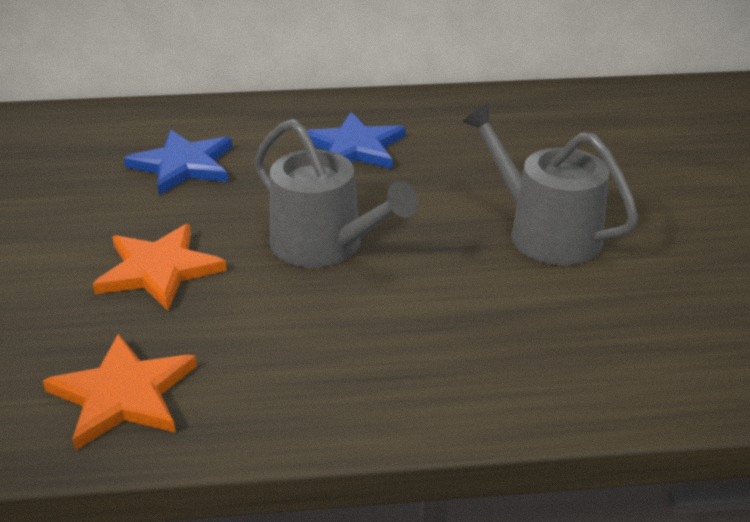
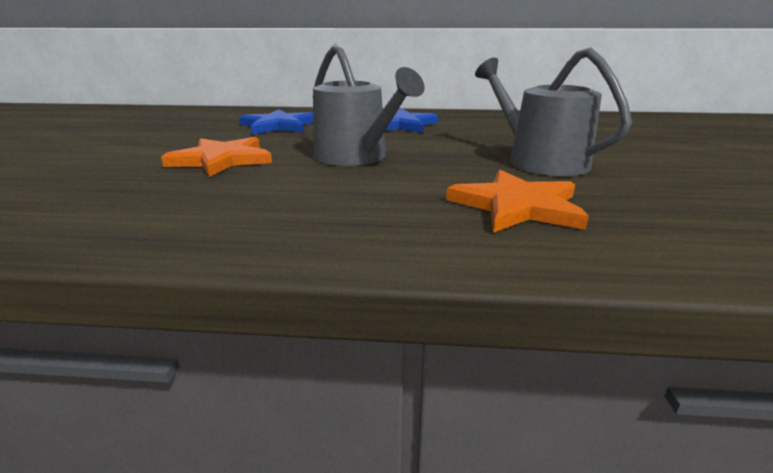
camera: 10 degrees right, 10 degrees down
(123, 395) = (124, 215): orange star -> orange star (517, 206)

